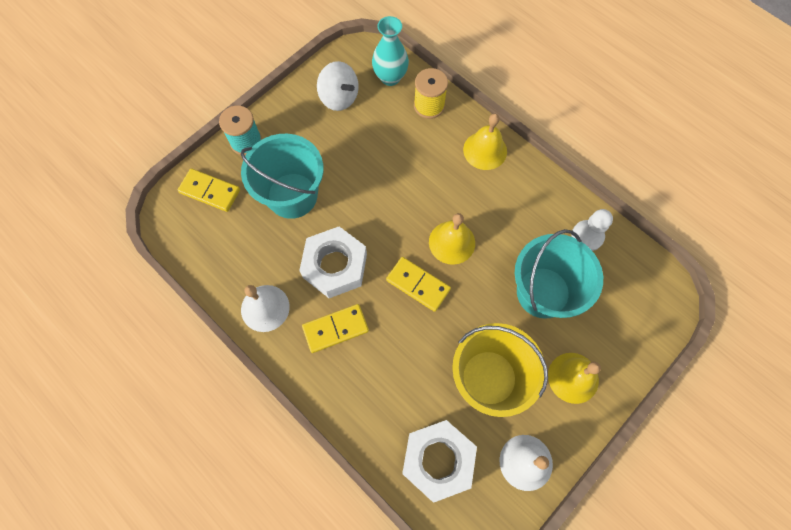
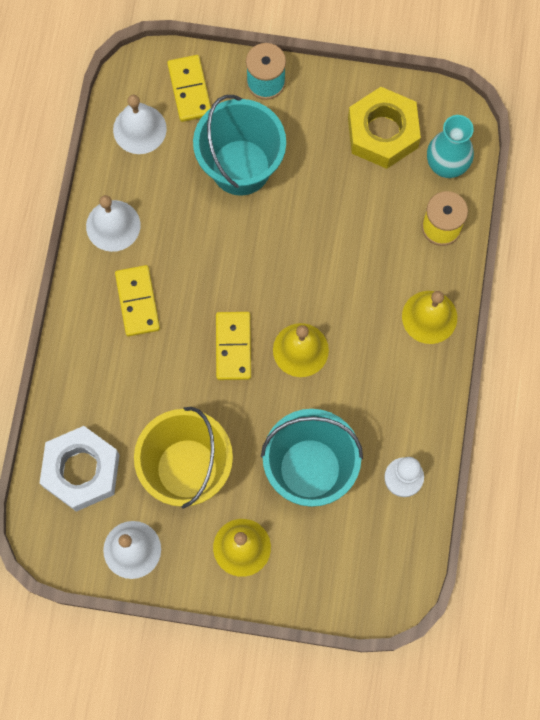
camera: 55 degrees right, 5 degrees up
(209, 242) = (139, 129): none -> white bell
(335, 266) = (198, 258): white nut -> none
(335, 329) = (137, 302): yellow domino -> yellow domino turned 45 degrees clockwise
(339, 98) = (382, 133): white spinning top -> yellow nut

